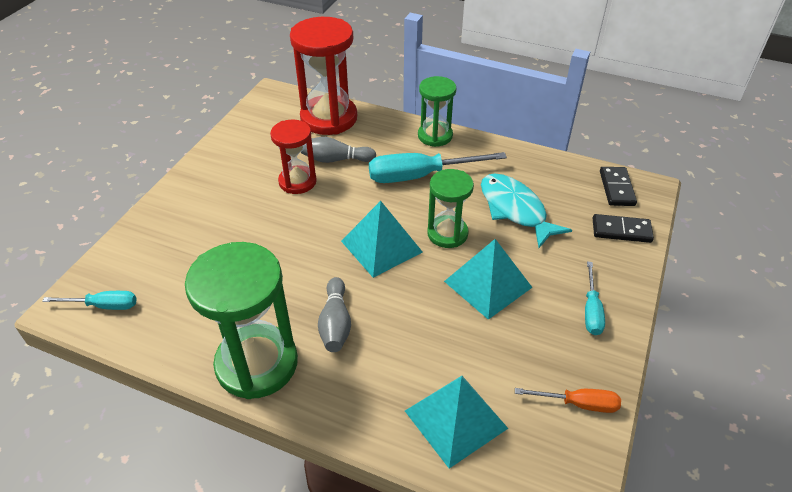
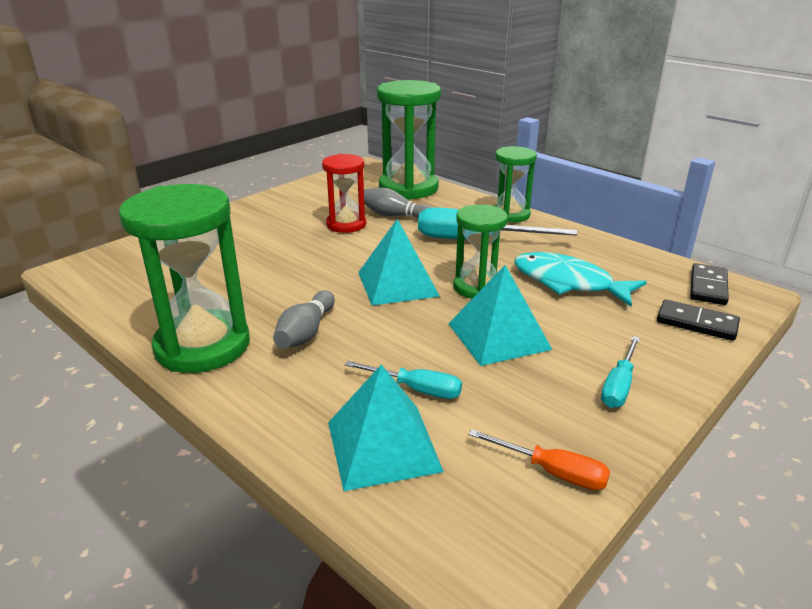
camera: 20 degrees right, 15 degrees down
(103, 306) = (102, 275): turquoise screwdriver -> turquoise screwdriver (416, 389)
(329, 118) = (408, 188): red hourglass -> green hourglass
(515, 210) = (568, 282): turquoise fish -> turquoise fish turned 45 degrees counterclockwise

